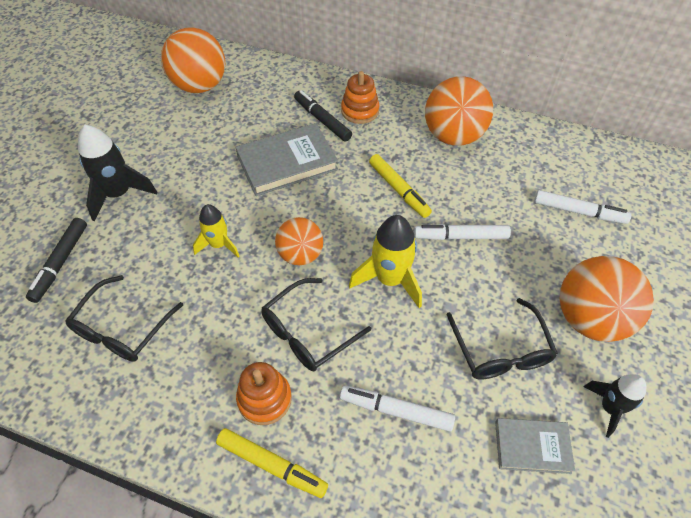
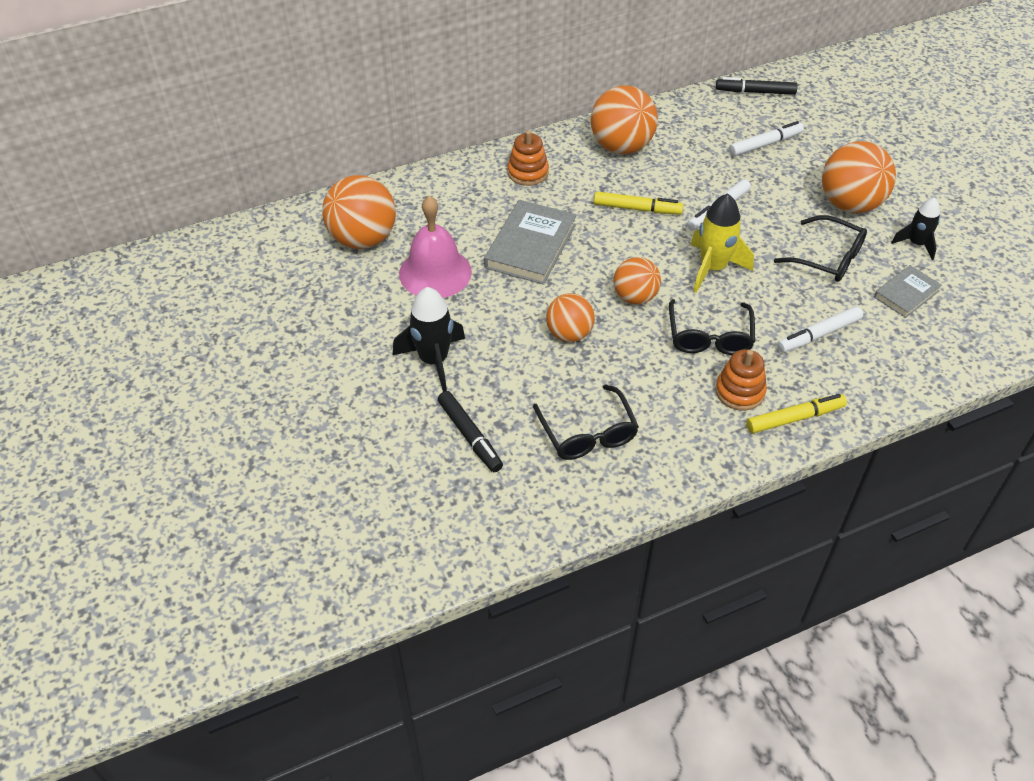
camera: 45 degrees left, 5 degrees down
(205, 137) = (435, 272): none -> pink bell
(219, 245) = (569, 334): yellow rocket -> orange ball
(322, 120) = (509, 198): black marker -> black marker (755, 92)

